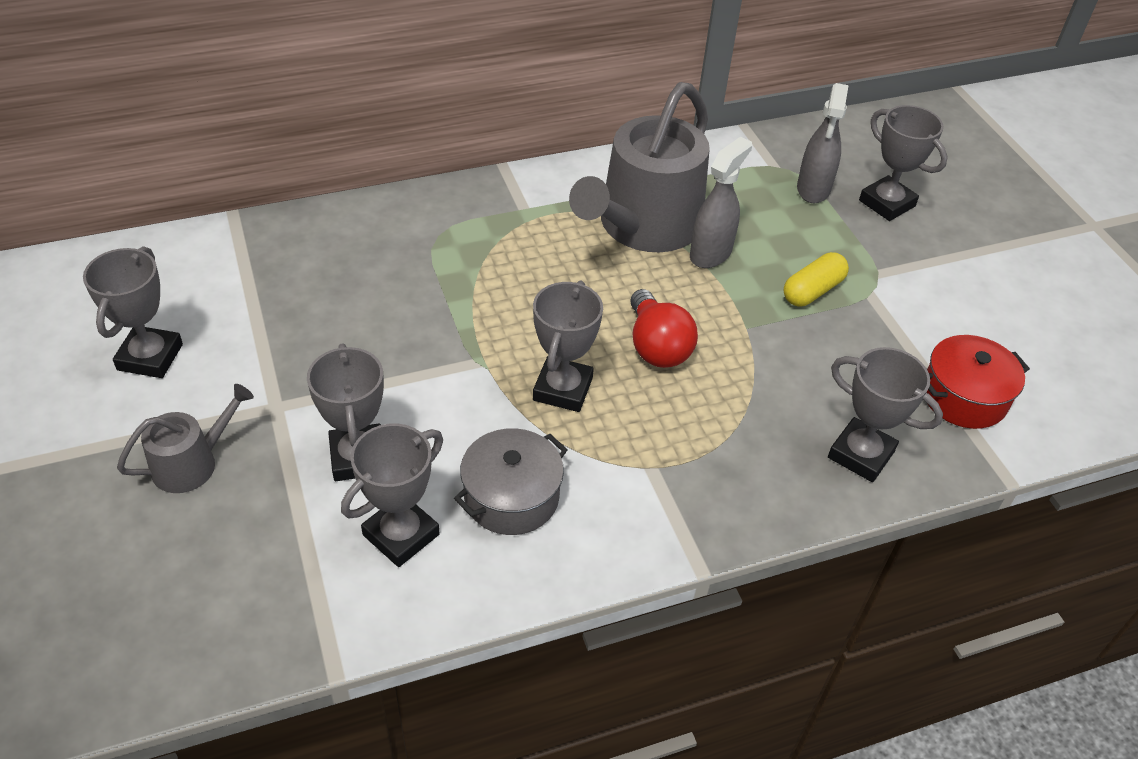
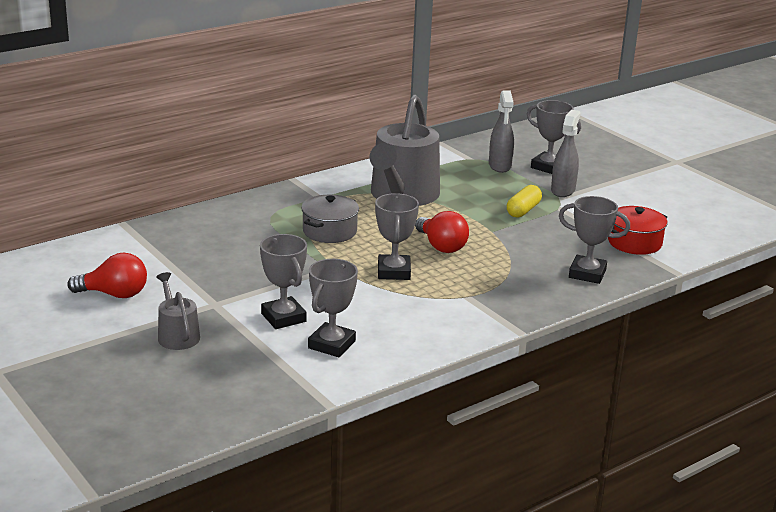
camera: 15 degrees left, 20 degrees down
(150, 357) = (114, 294): grey trophy -> red light bulb
(192, 463) = (177, 335): grey watering can -> grey watering can turned 60 degrees counterclockwise
(511, 497) = (390, 320): grey pot -> grey pot (329, 231)
(711, 253) = (451, 202): grey spray bottle -> grey spray bottle (563, 190)

